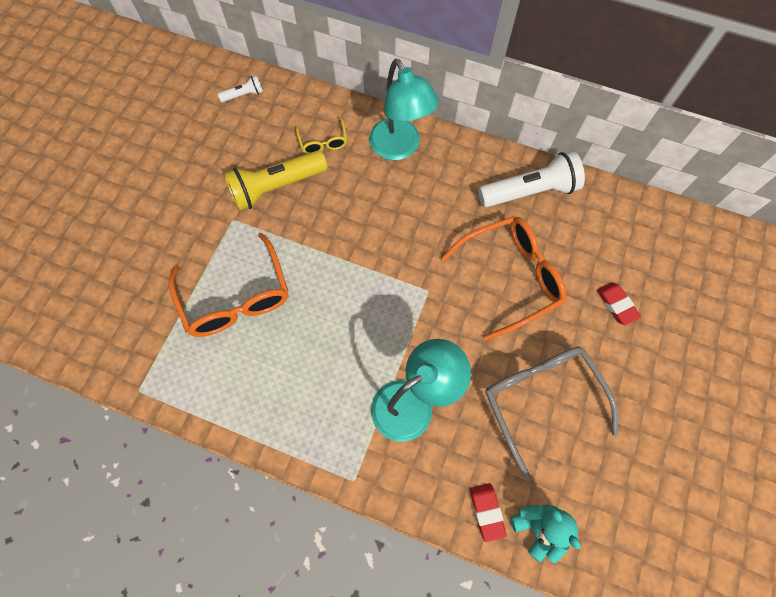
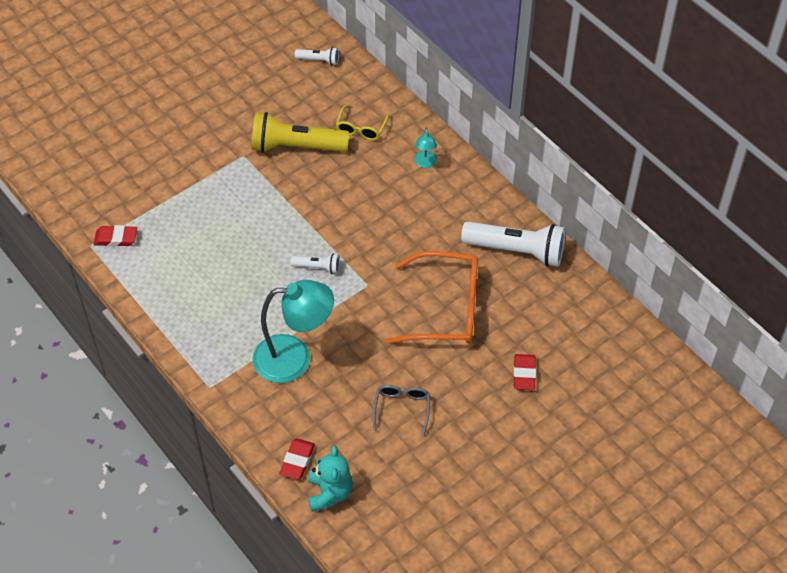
camera: 30 degrees right, 15 degrees down
(161, 369) = (116, 238): none -> red eraser
(236, 298) = (207, 215): orange glasses -> none
(373, 297) = (317, 267): none -> white flashlight
(399, 148) = (425, 163): turquoise lamp -> turquoise lamp, size x0.44
(541, 399) = (402, 408): grey glasses -> grey glasses, size x0.50

